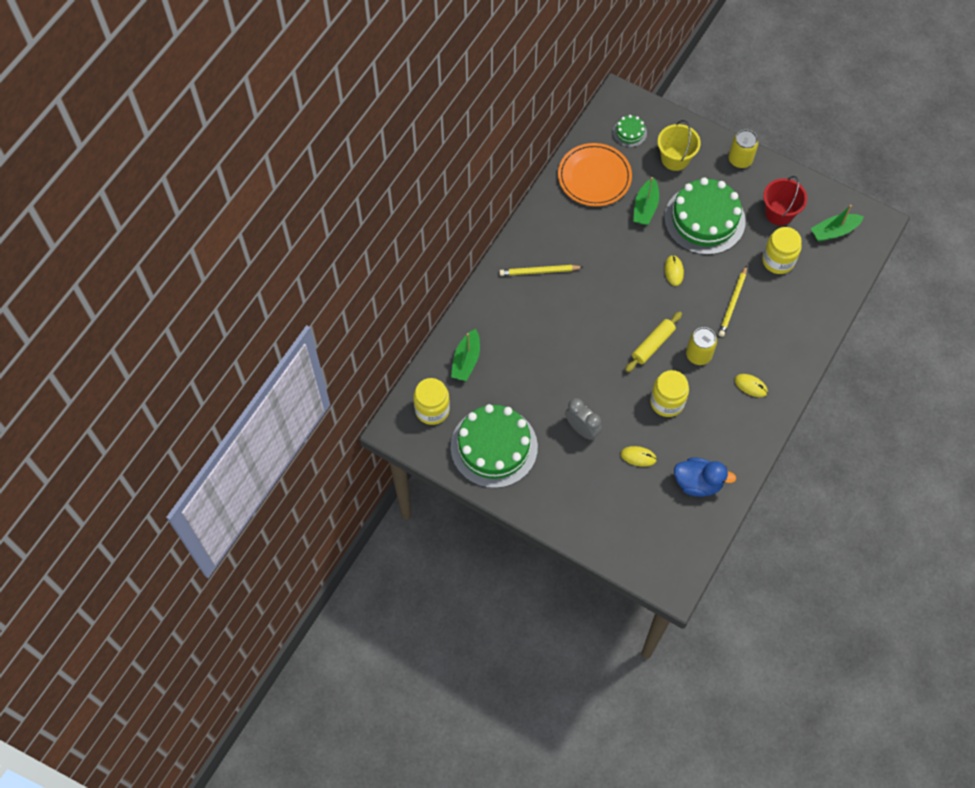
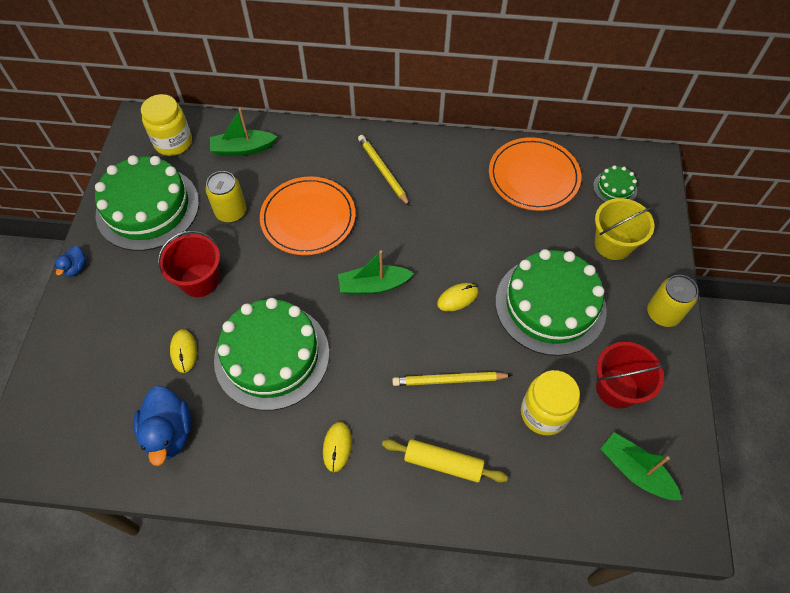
camera: 65 degrees right, 5 degrees down
(529, 513) = (75, 268): none -> blue duck
(559, 338) = (308, 218): none -> orange plate
(582, 429) = (200, 280): grey clock -> red bucket
(645, 207) = (526, 238): green boat -> green boat (373, 285)
(653, 344) = (344, 312): yellow rolling pin -> yellow rolling pin (443, 463)
(667, 402) = (272, 356): yellow jar -> green cake
(698, 355) = (354, 367): yellow can -> yellow can (231, 212)

